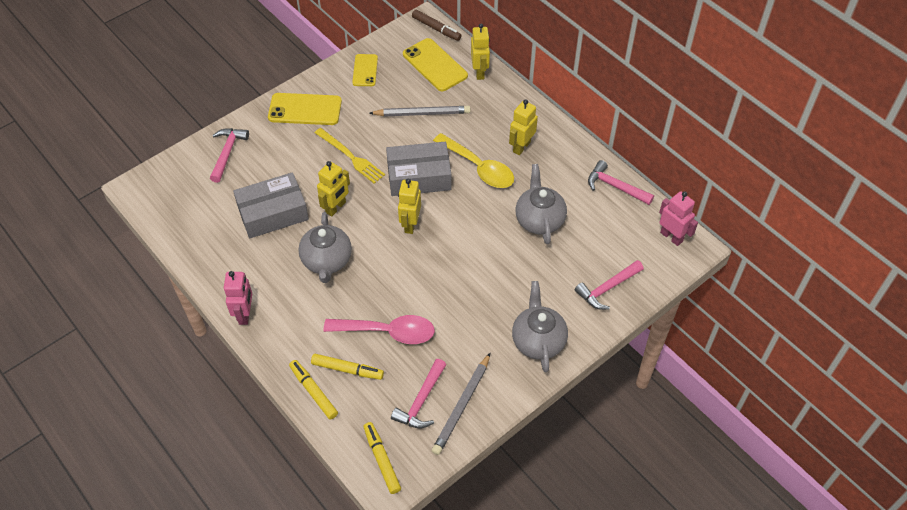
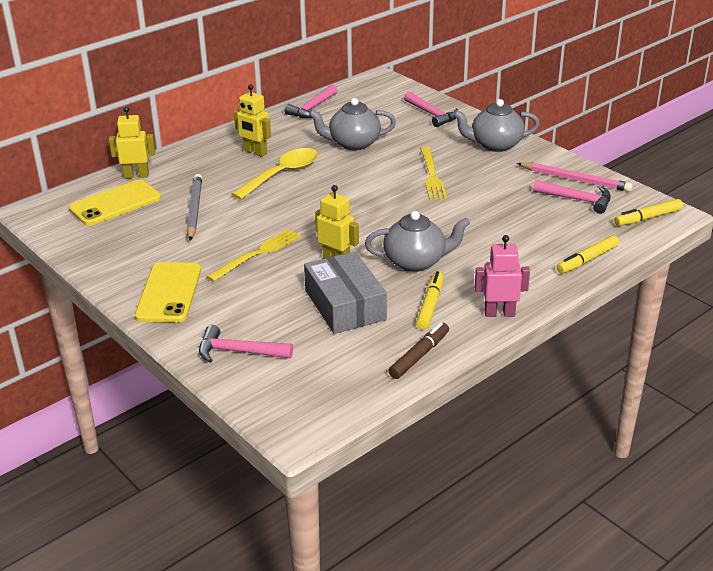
camera: 90 degrees left, 20 degrees down
(347, 369) = (554, 241): yellow marker -> yellow marker (430, 305)
(365, 70) = (109, 251): yellow phone -> none
(388, 332) = (503, 220): pink spoon -> none
(410, 224) = (360, 212): yellow robot -> none
(419, 176) = (292, 209): grey box -> none
(436, 28) = (50, 204): brown marker -> brown marker (419, 356)
(461, 406) = (575, 180): grey pencil -> pink pencil
(474, 281) = (431, 175): none -> yellow fork
(671, 237) = (371, 87): pink robot -> none

